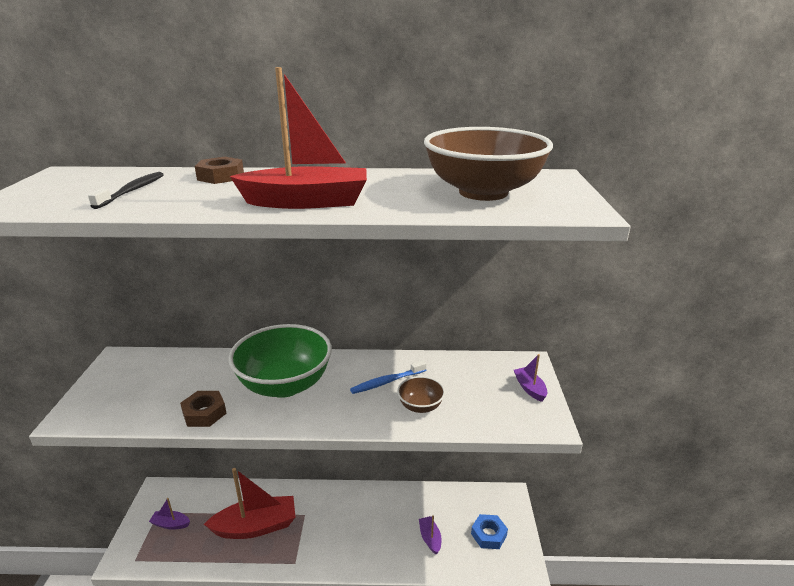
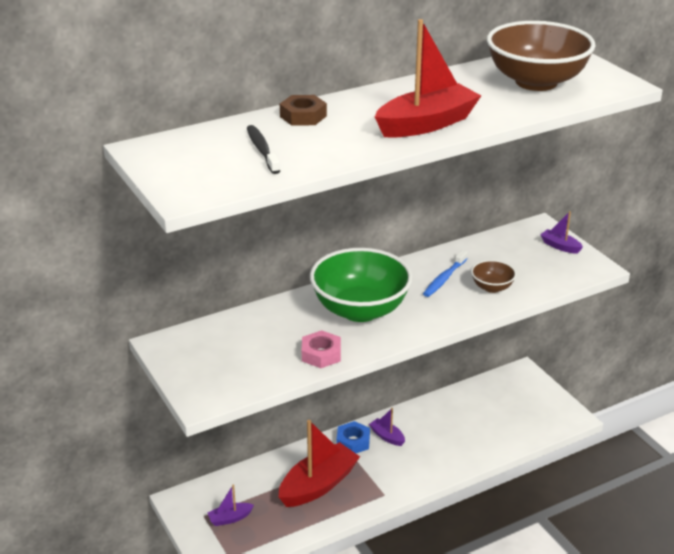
camera: 30 degrees left, 5 degrees up
(204, 413) = (321, 354): brown nut -> pink nut
(430, 538) = (483, 429): purple boat -> purple boat (387, 436)
(488, 535) = (529, 407): blue nut -> blue nut (353, 441)

